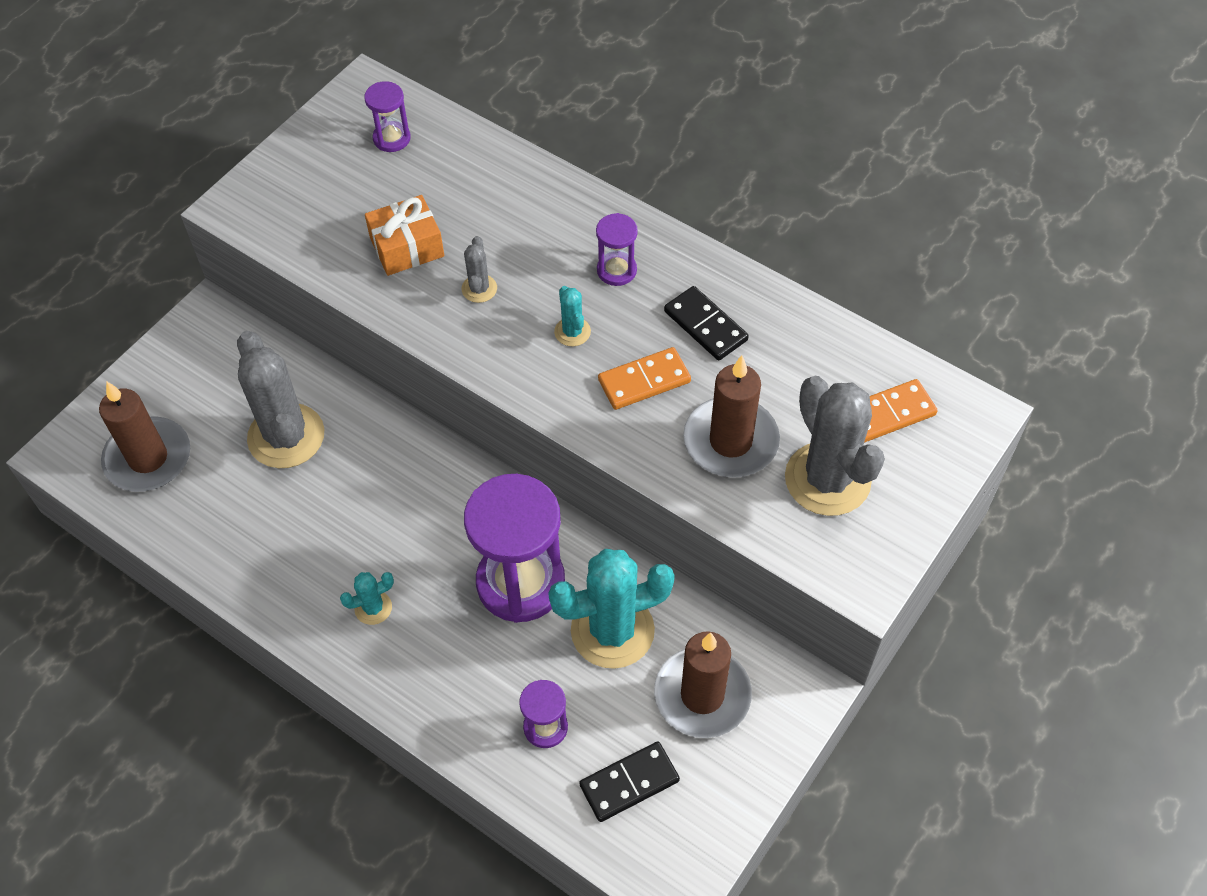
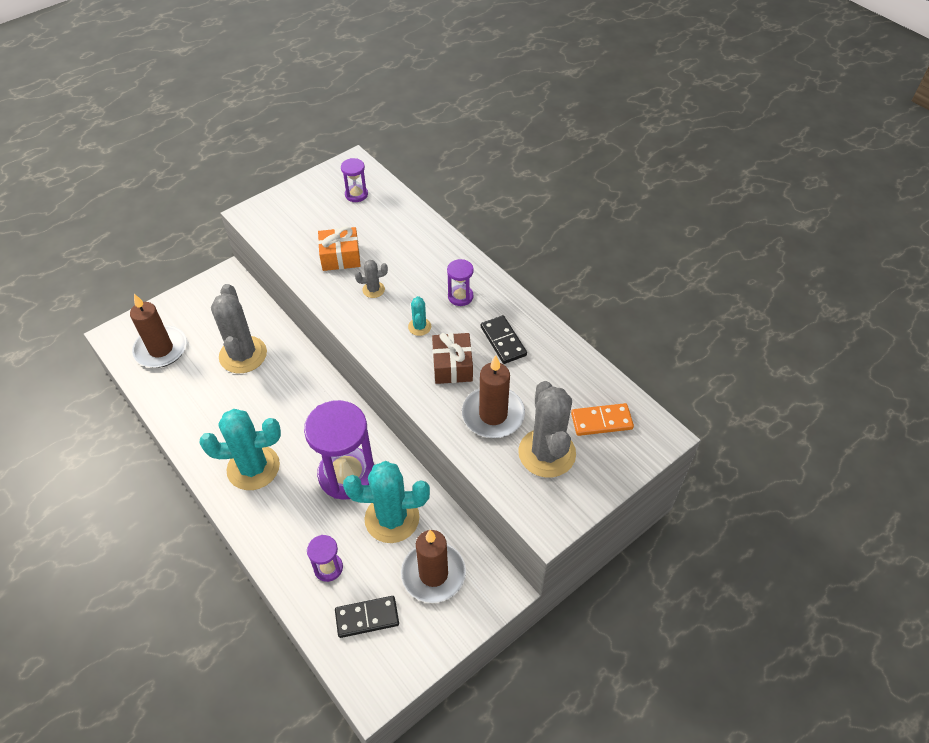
camera: 15 degrees right, 5 degrees down
(373, 608) = (253, 467): turquoise cactus -> turquoise cactus, size x2.20
(479, 289) = (373, 290): grey cactus -> grey cactus turned 60 degrees clockwise
(644, 381) = (452, 366): orange domino -> brown gift

